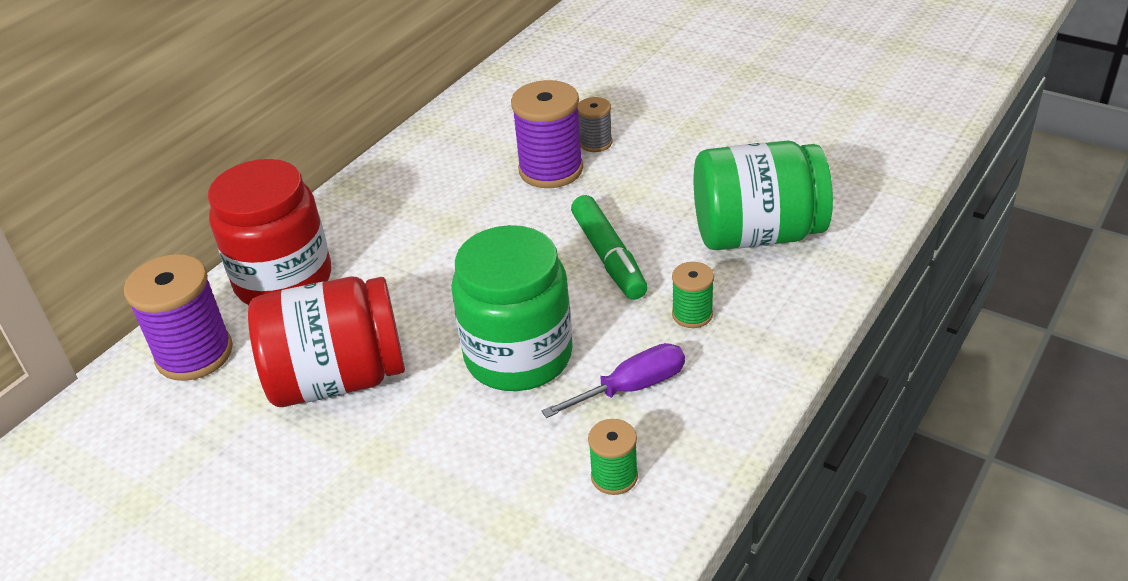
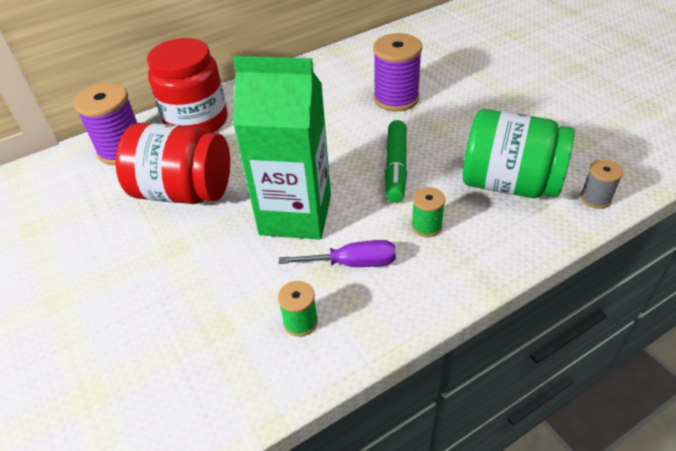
camera: 25 degrees right, 5 degrees up
(518, 356) = (295, 215): green jar -> green carton
(595, 143) = (436, 89): grey spool -> grey spool (595, 198)

